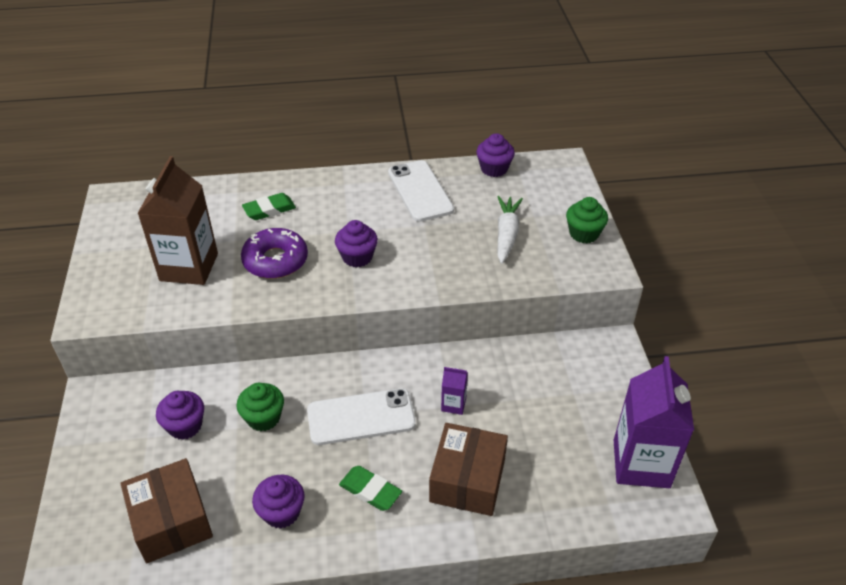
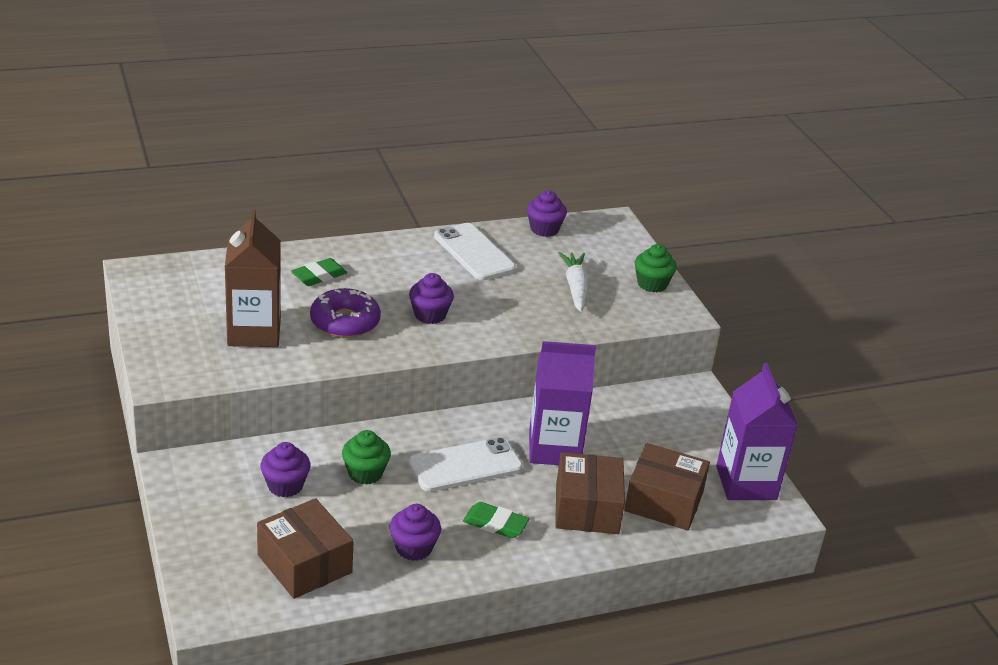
camera: 15 degrees left, 10 degrees down
(453, 404) = (554, 448): purple carton -> purple carton, size x2.28
(549, 479) = (664, 501): none -> brown box

